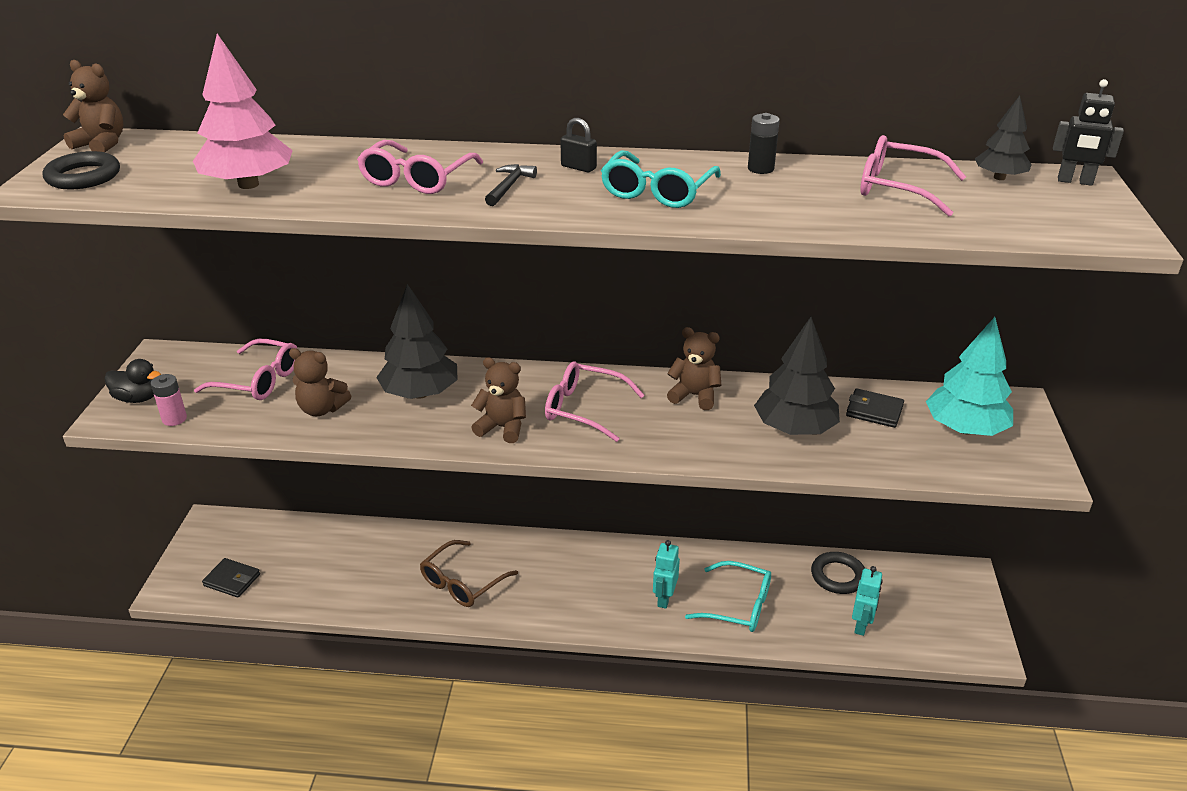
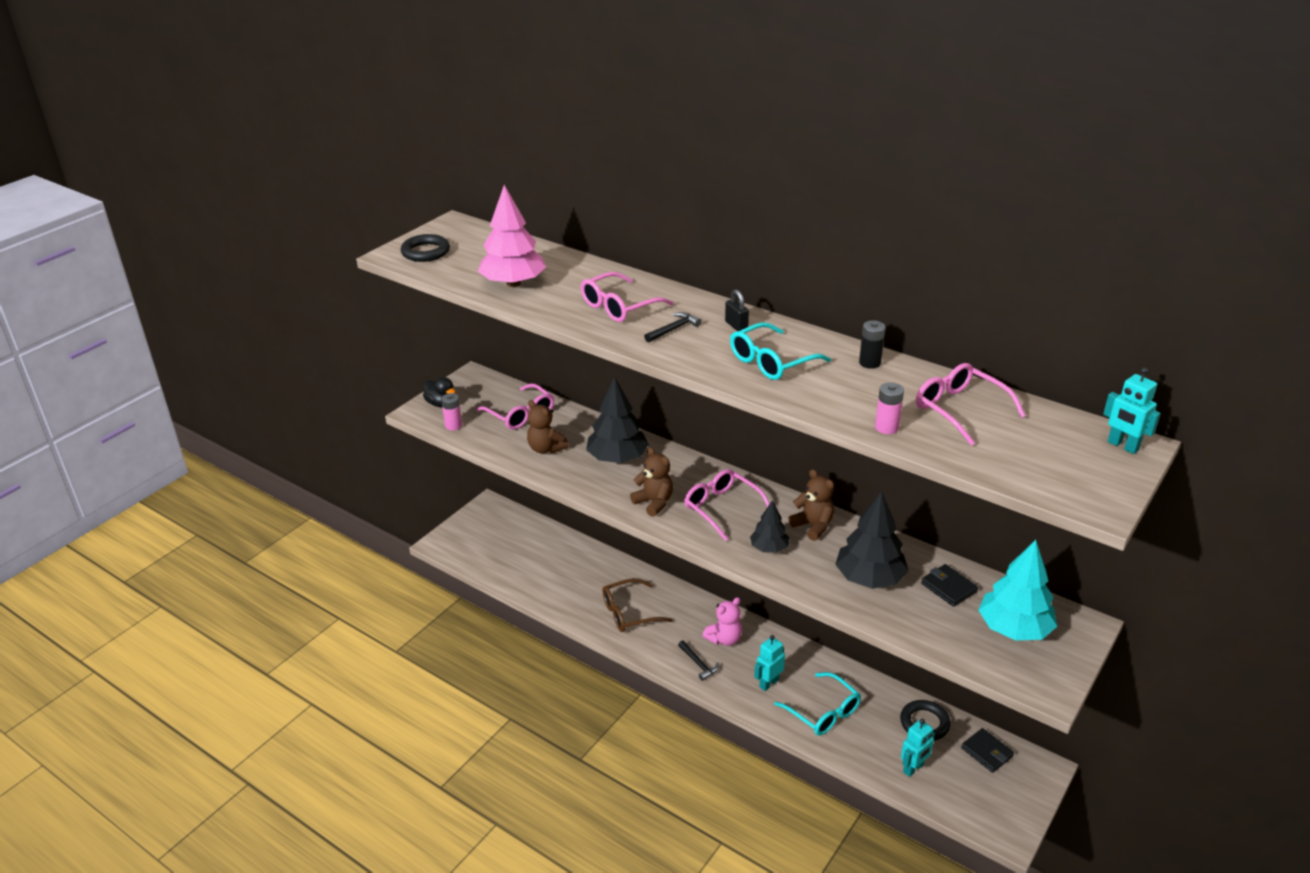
camera: 30 degrees right, 0 degrees up
(102, 144) = (453, 228): brown teddy bear -> none
(232, 580) = (480, 552): black wallet -> black wallet (987, 752)
(577, 608) = (698, 664): none -> black hammer
(586, 570) = (724, 639): none -> pink teddy bear
(850, 222) = (886, 427): none -> pink battery
(999, 177) = (1058, 424): black tree -> black tree (769, 548)
(1075, 181) = (1122, 446): black robot -> turquoise robot

